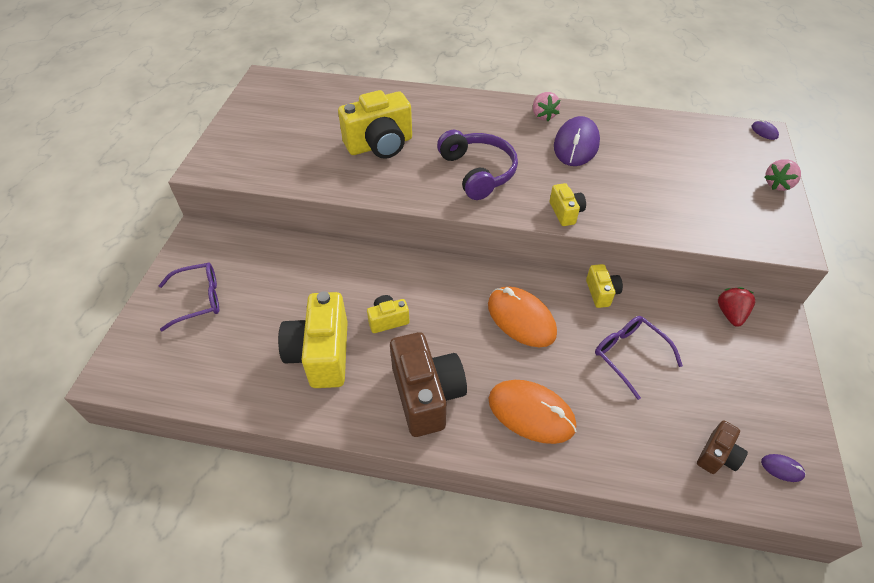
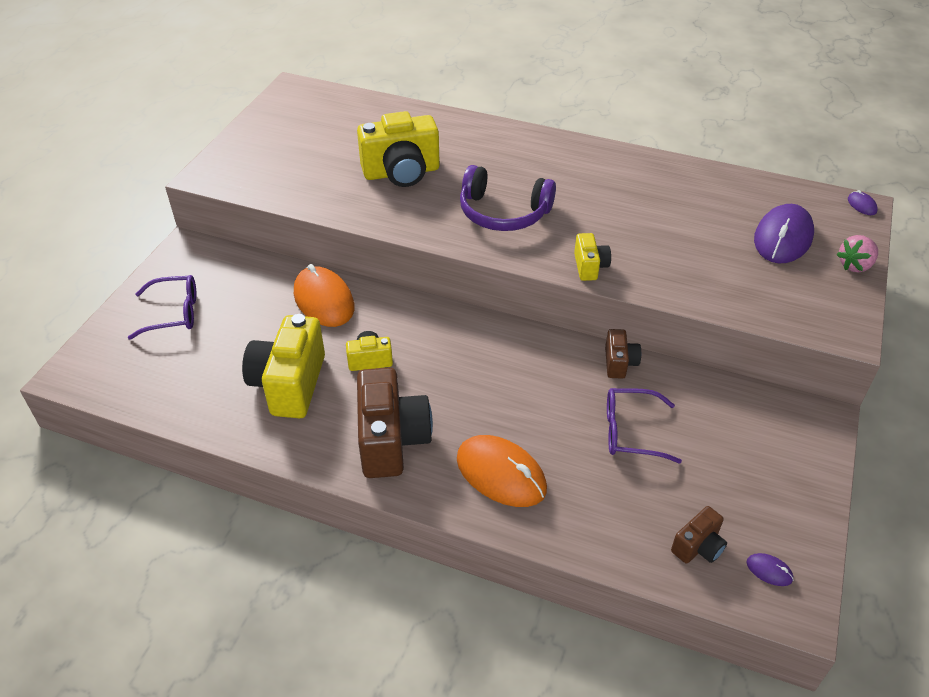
camera: 10 degrees right, 5 degrees down
(478, 172) = (503, 213): purple headphones -> purple headphones turned 120 degrees clockwise
(521, 319) = (518, 378): orange mouse -> orange mouse (324, 300)
(543, 115) = (598, 160): pink strawberry -> none
(576, 145) = (626, 196): purple mouse -> purple mouse (783, 238)
(601, 293) = (619, 363): yellow camera -> brown camera
(629, 355) = (631, 432): purple glasses -> purple glasses turned 60 degrees counterclockwise
(730, 314) = (765, 405): red strawberry -> none

